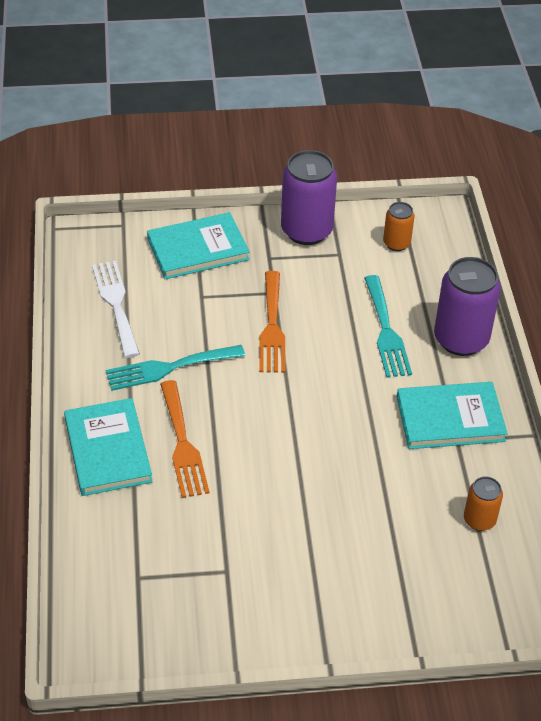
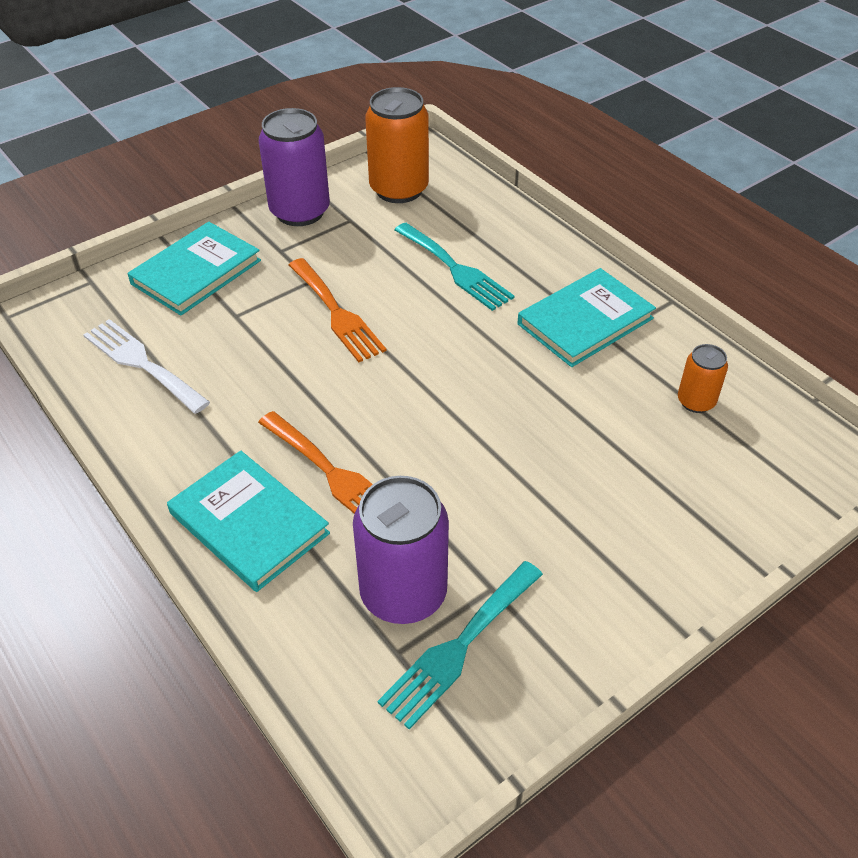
camera: 30 degrees left, 0 degrees up
(168, 368) = (254, 402): turquoise fork -> turquoise fork (458, 647)
(396, 243) = (399, 189): orange can -> orange can, size x1.90
(461, 339) = (532, 247): purple can -> purple can (403, 593)

